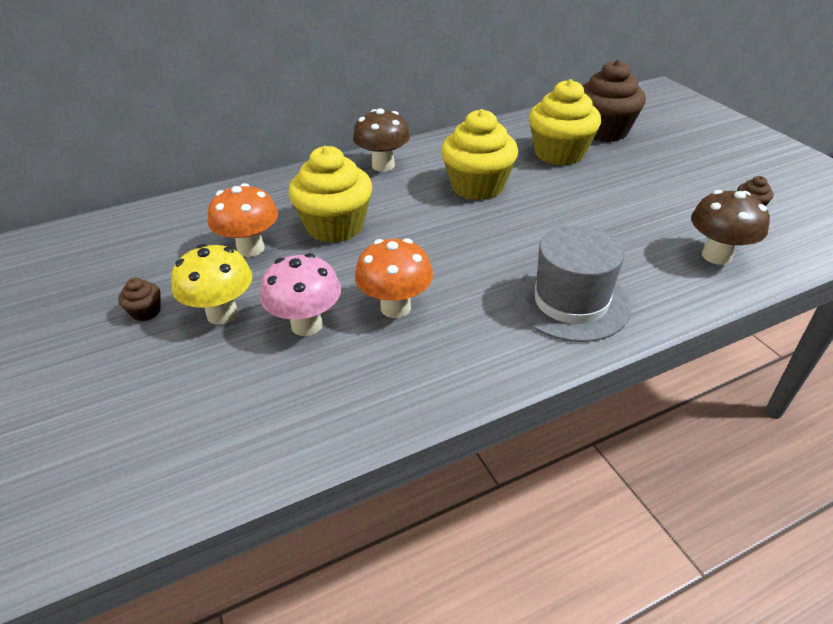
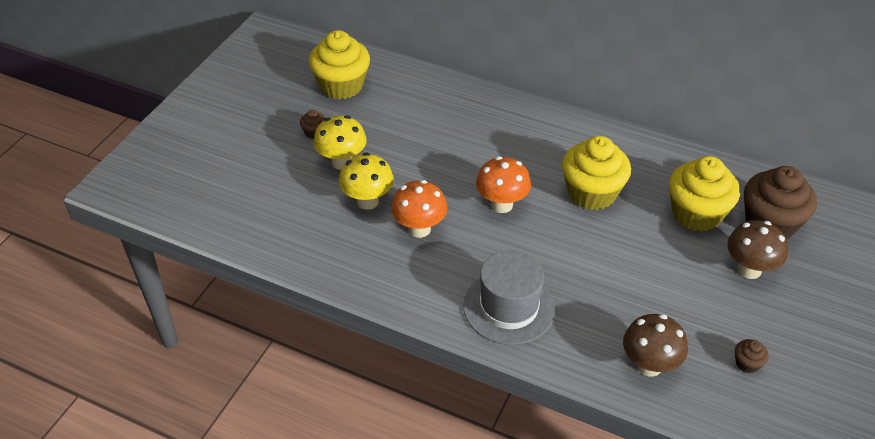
camera: 50 degrees right, 5 degrees up
(250, 248) = (404, 132): orange mushroom -> orange mushroom (501, 205)
(307, 325) = (367, 201): pink mushroom -> yellow mushroom
(335, 226) = (466, 153): yellow cupcake -> yellow cupcake (341, 85)
(383, 165) = (560, 130): brown mushroom -> brown mushroom (749, 269)

